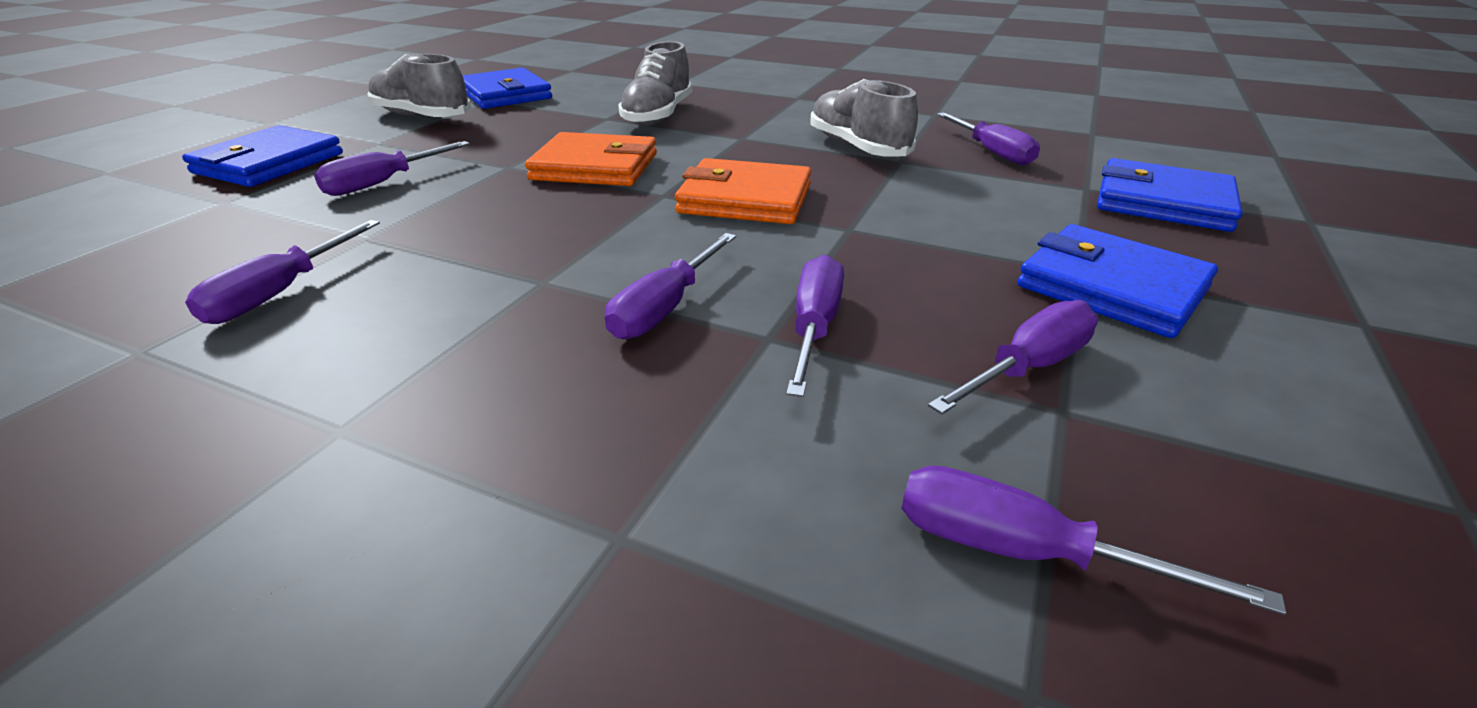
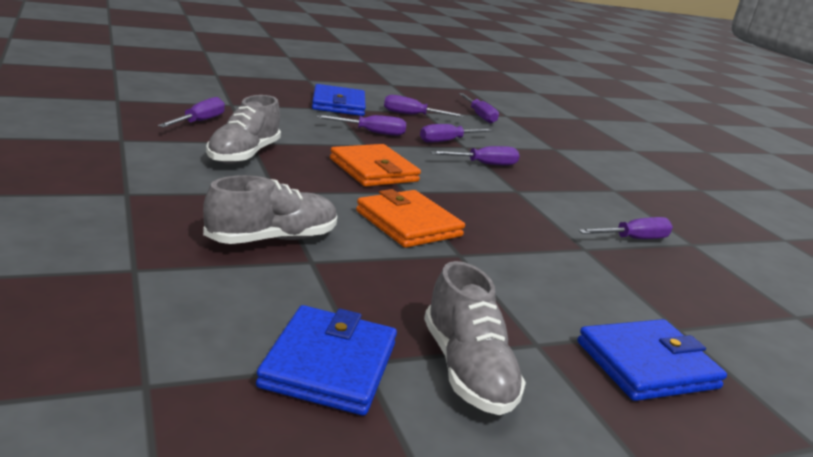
camera: 140 degrees left, 10 degrees down
(383, 183) = (557, 285): purple screwdriver -> purple screwdriver (372, 132)
(1162, 202) = (230, 93): blue wallet -> none

